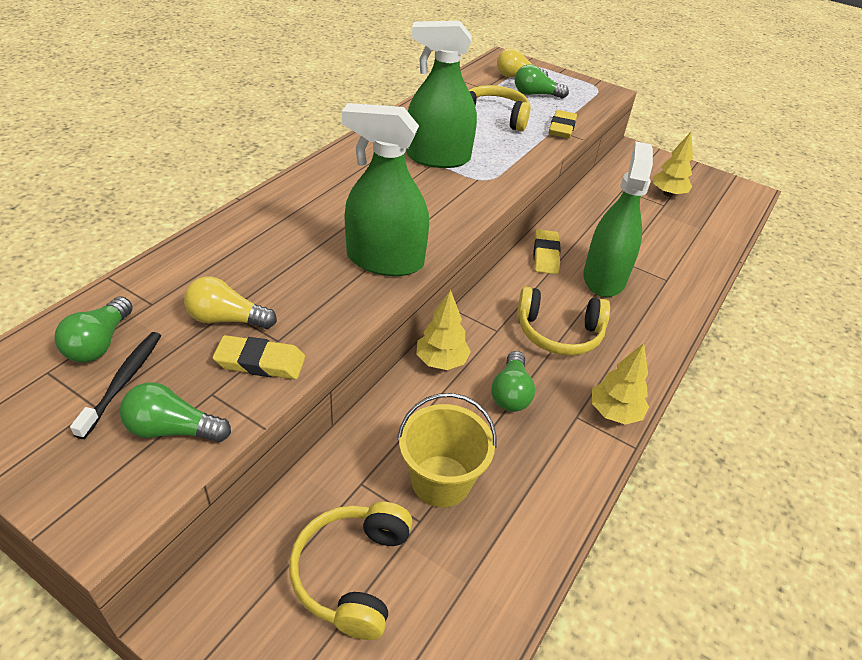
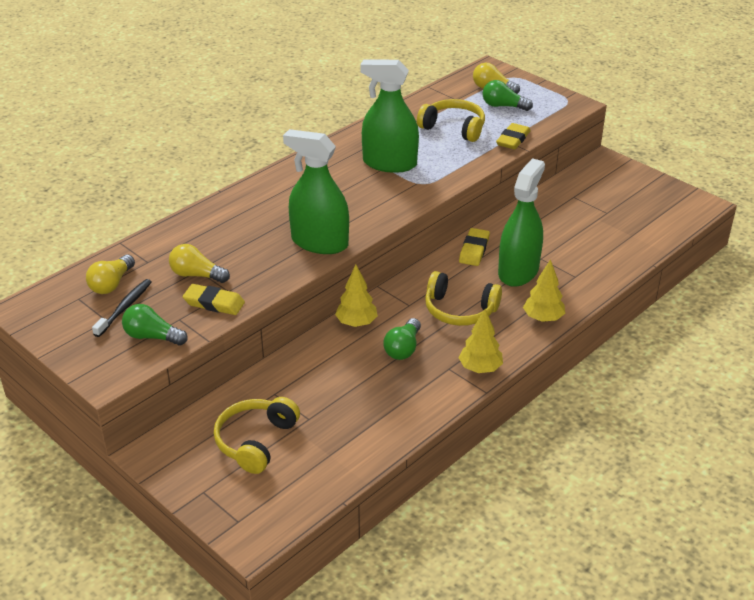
camera: 15 degrees right, 5 degrees down
(99, 343) = (111, 284): green light bulb -> yellow light bulb
(441, 481) = (331, 397): yellow bucket -> none
(667, 194) = (616, 202): yellow tree -> yellow tree (543, 318)

